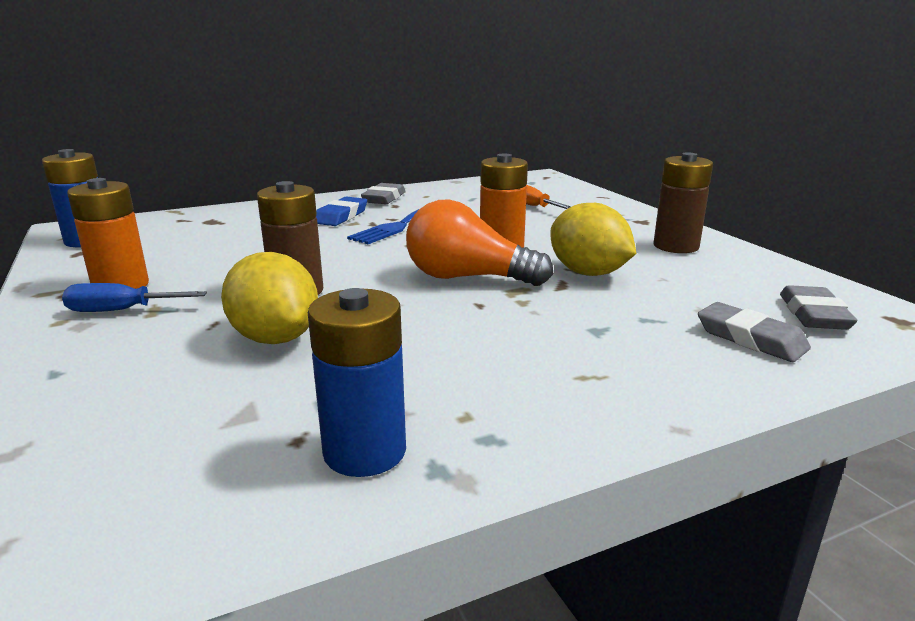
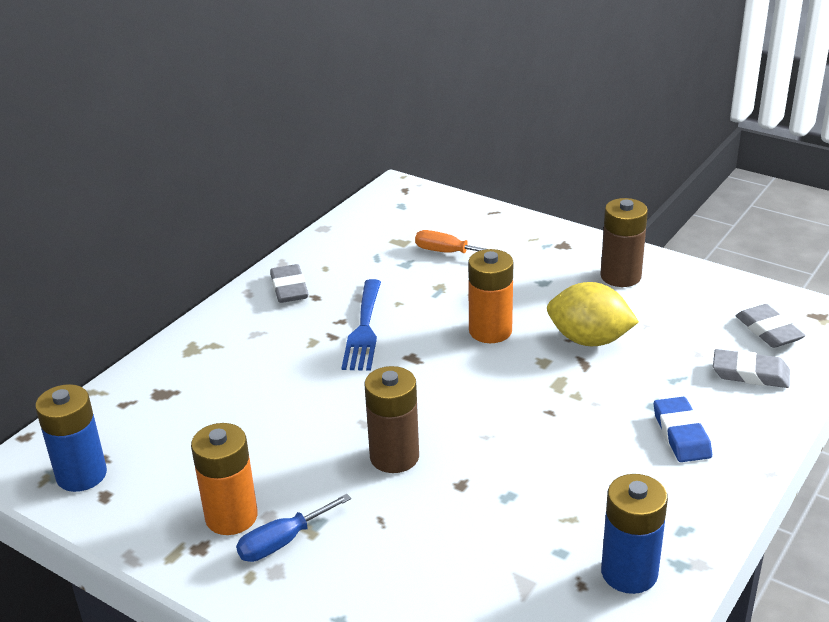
camera: 30 degrees left, 10 degrees up
(275, 338) = (450, 512): yellow lemon -> none
(341, 216) = (287, 336): blue eraser -> blue eraser (681, 434)
(468, 278) = (508, 383): orange light bulb -> none

